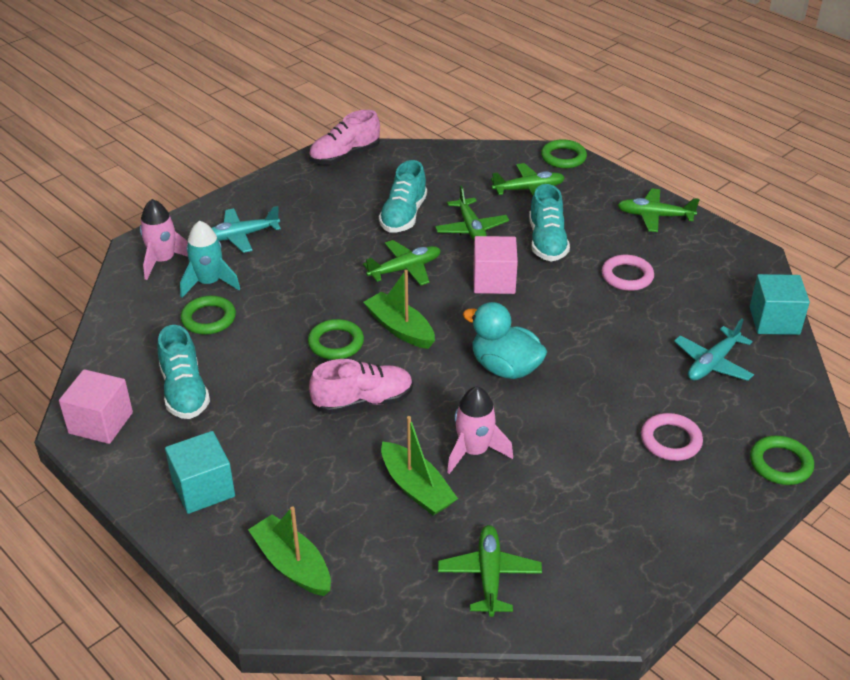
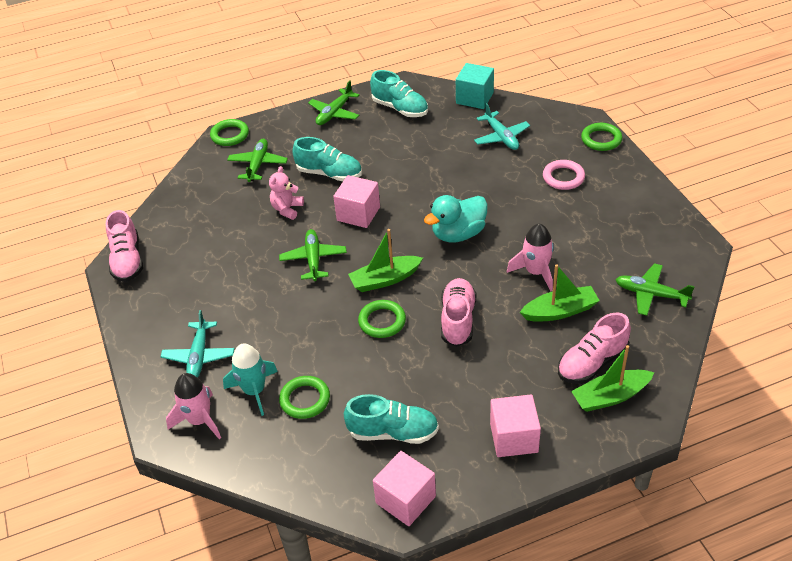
camera: 65 degrees left, 5 degrees up
(203, 488) = (514, 438): turquoise cube -> pink cube
(341, 536) = (592, 363): none -> pink shoe
(403, 215) = (242, 243): turquoise shoe -> turquoise shoe (400, 108)
(471, 229) = (287, 209): green plane -> pink teddy bear
(627, 276) = (393, 146): pink ring -> none

